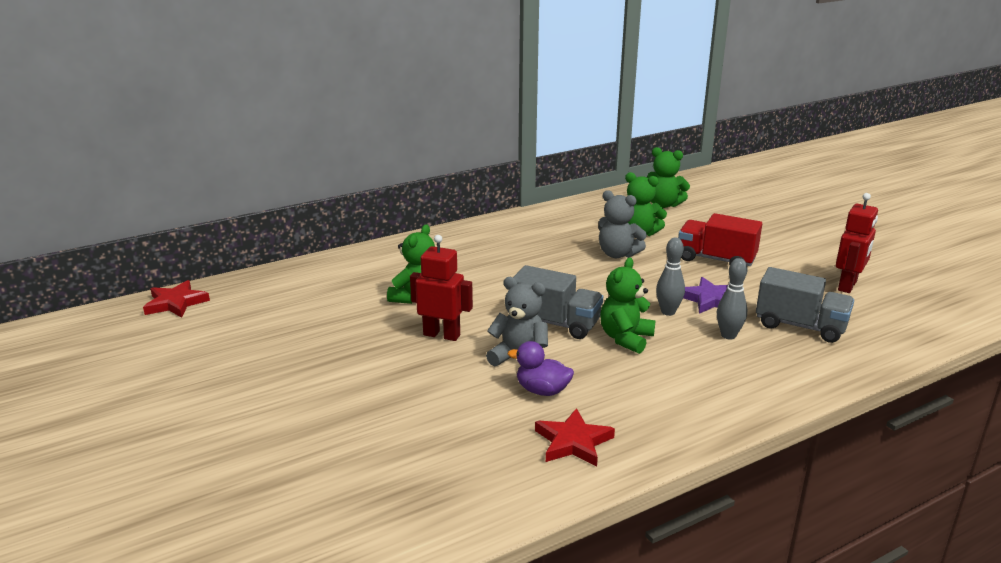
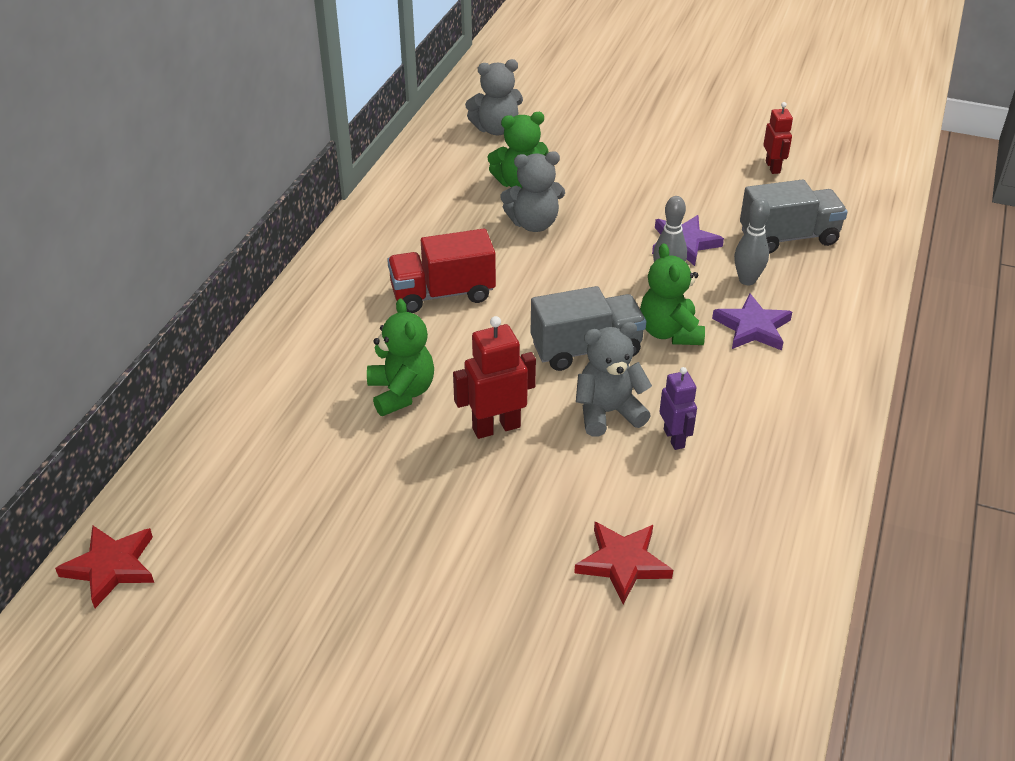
camera: 40 degrees left, 15 degrees up
(542, 390) = (674, 438): purple duck -> purple robot
(573, 442) = (767, 479): red star -> red star (622, 563)
(663, 205) = (496, 129): green teddy bear -> grey teddy bear
(692, 361) = (752, 327): none -> purple star
(716, 259) = (632, 186): red truck -> red truck (442, 294)
(848, 286) = (773, 167): red robot -> red robot, size x0.66

